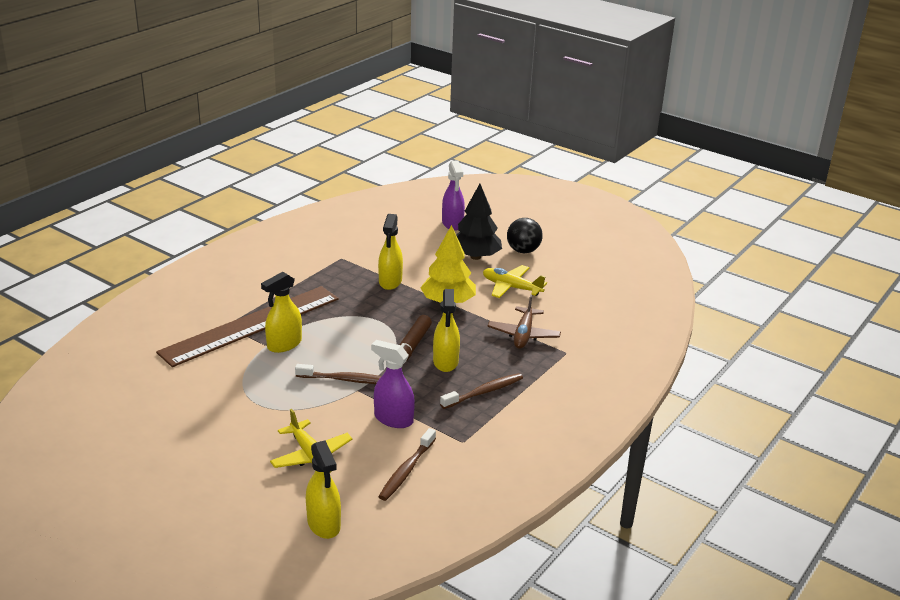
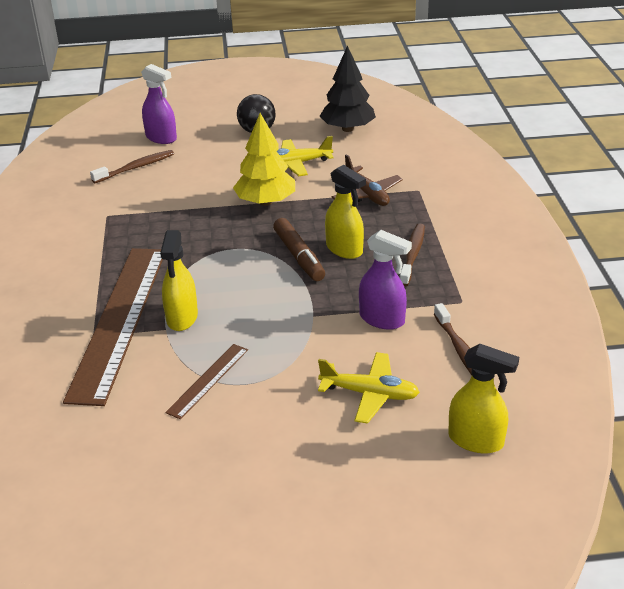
camera: 40 degrees left, 5 degrees up
(241, 388) = (208, 380): none -> brown ruler
(345, 380) = (289, 313): brown toothbrush -> brown toothbrush (135, 168)
(390, 282) = (187, 212): yellow spray bottle -> none
(393, 419) = (382, 319): purple spray bottle -> purple spray bottle turned 135 degrees counterclockwise
(475, 256) = (226, 154): black tree -> black tree (347, 129)

